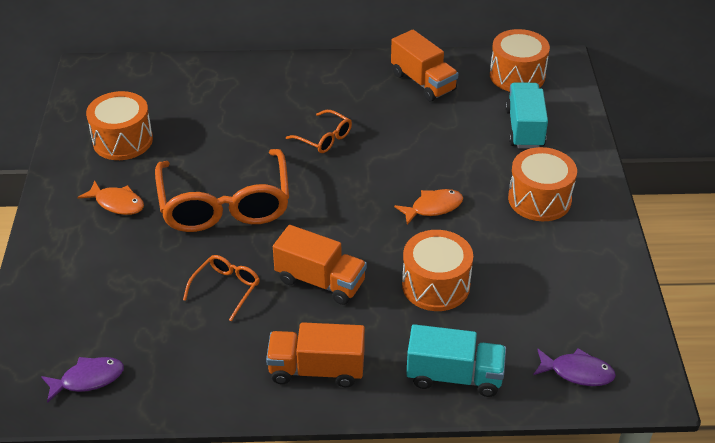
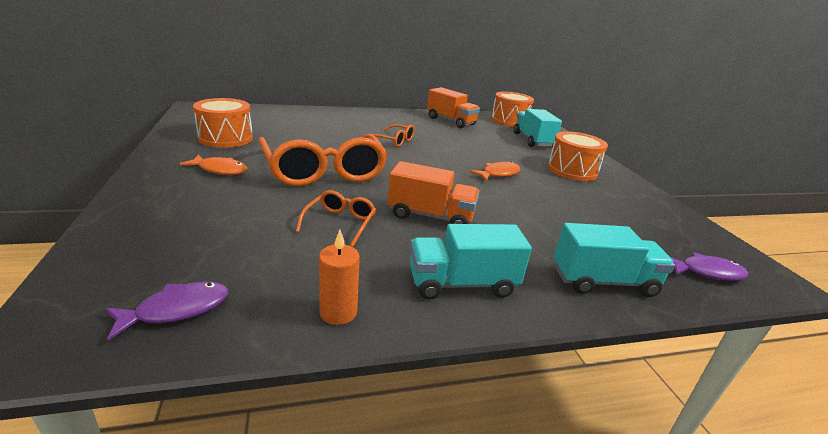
camera: 15 degrees left, 15 degrees down
(204, 391) = (338, 312): none -> orange candle
(316, 369) = (462, 283): orange truck -> turquoise truck
(436, 285) = (534, 217): orange drum -> none

